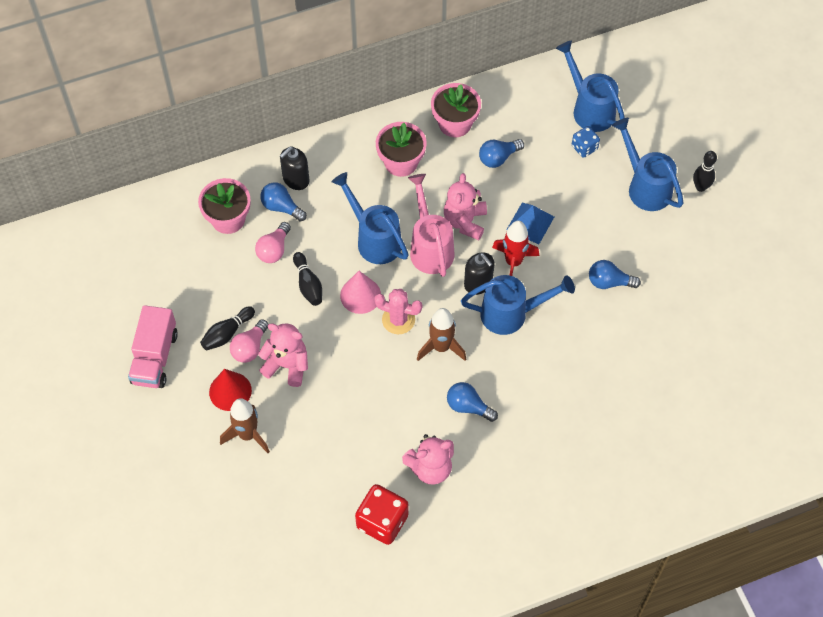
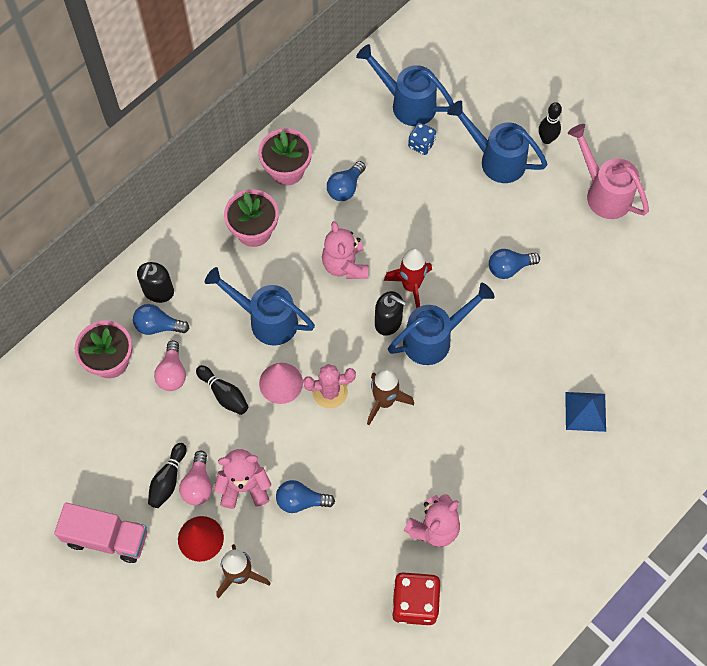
camera: 25 degrees left, 5 degrees up
(155, 357) = (107, 538): pink truck -> pink truck turned 60 degrees counterclockwise
(430, 247) = (324, 305): pink watering can -> pink watering can (603, 193)
(468, 406) = (439, 449): blue light bulb -> blue light bulb (301, 501)
(530, 223) = (407, 240): blue pyramid -> blue pyramid (585, 411)

